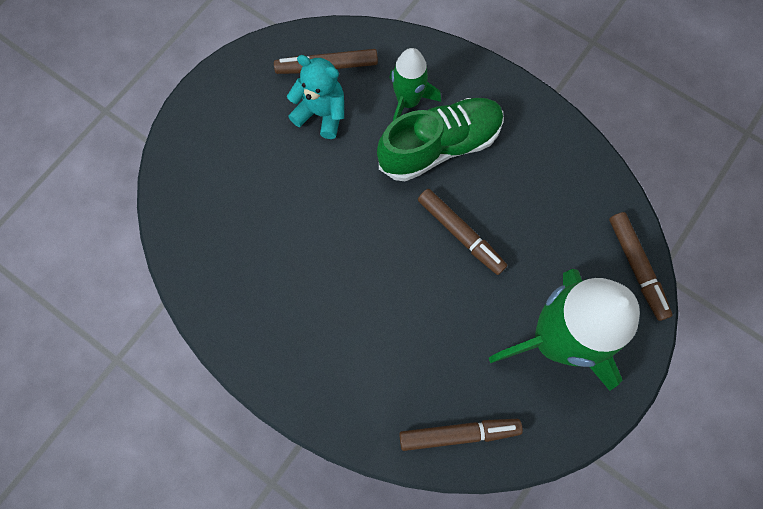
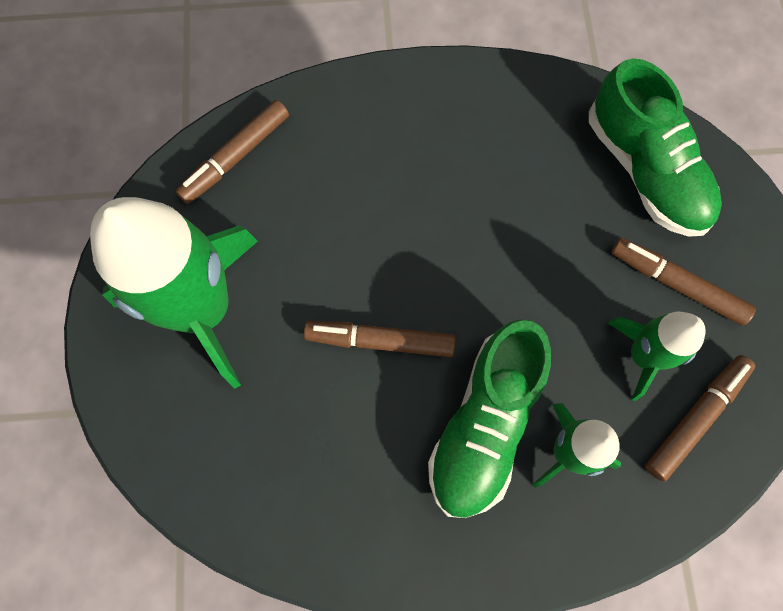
camera: 140 degrees right, 0 degrees up
(209, 207) = (645, 170): none -> green shoe
(321, 114) = (643, 355): turquoise teddy bear -> green rocket
(636, 267) = (163, 456): brown marker -> brown marker (677, 285)

